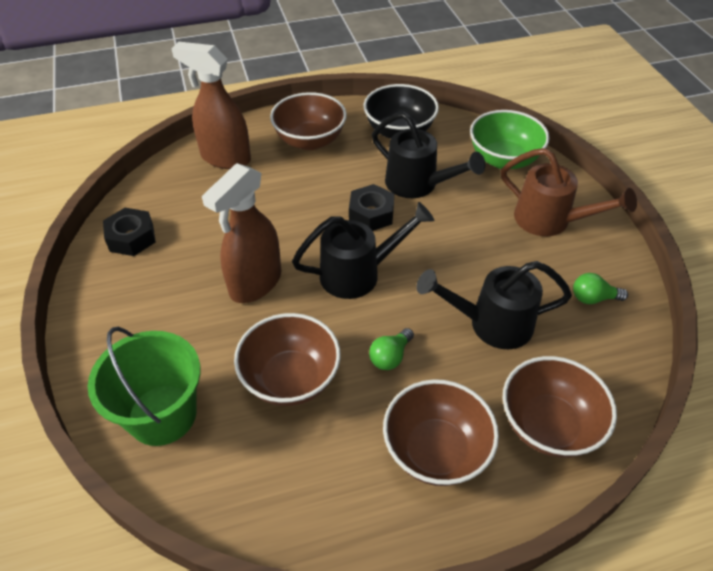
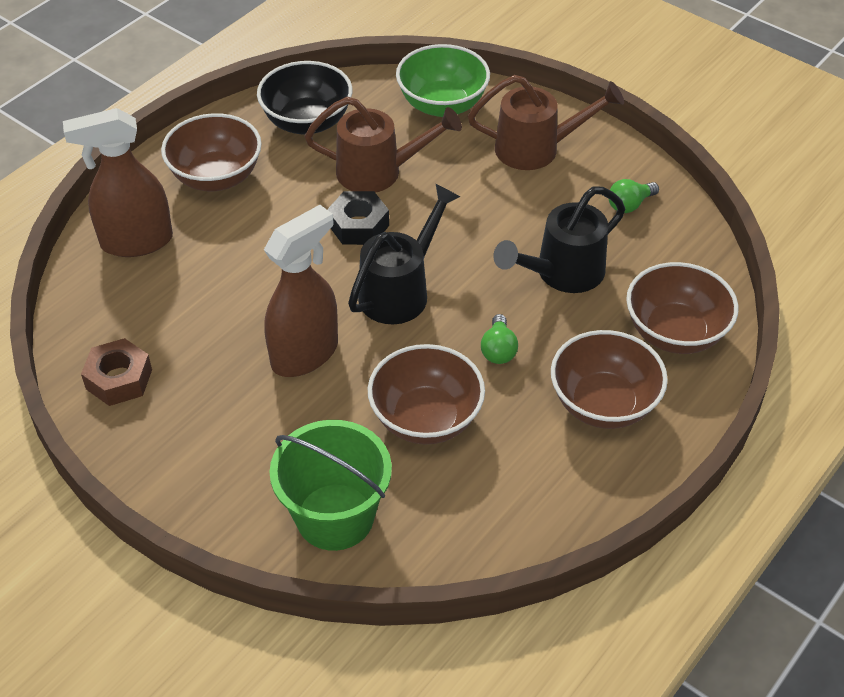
camera: 35 degrees left, 0 degrees up
(131, 238) = (119, 379): black nut -> brown nut
(255, 283) = (305, 354): brown spray bottle -> brown spray bottle turned 135 degrees counterclockwise
(418, 184) = (378, 172): black watering can -> brown watering can

